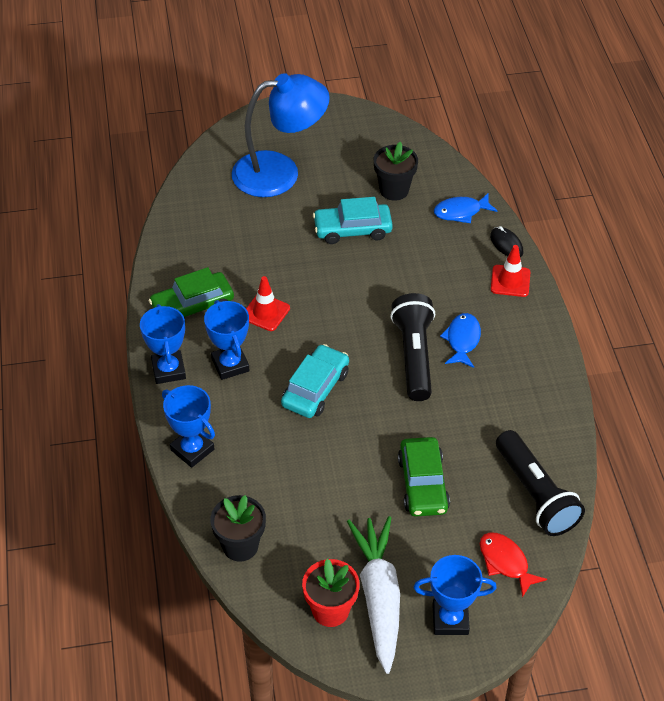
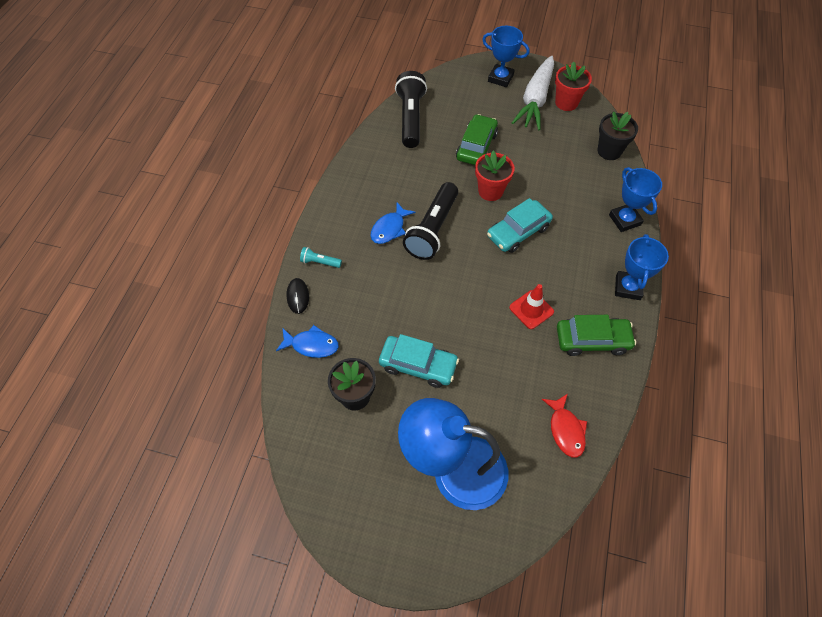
camera: 155 degrees left, 10 degrees up
(230, 365) = (576, 274): blue trophy -> none
(372, 427) = (490, 191): none -> red flower pot
(505, 562) = (452, 92): red fish -> red fish (565, 429)
(510, 281) = (320, 262): red traffic cone -> turquoise flashlight

